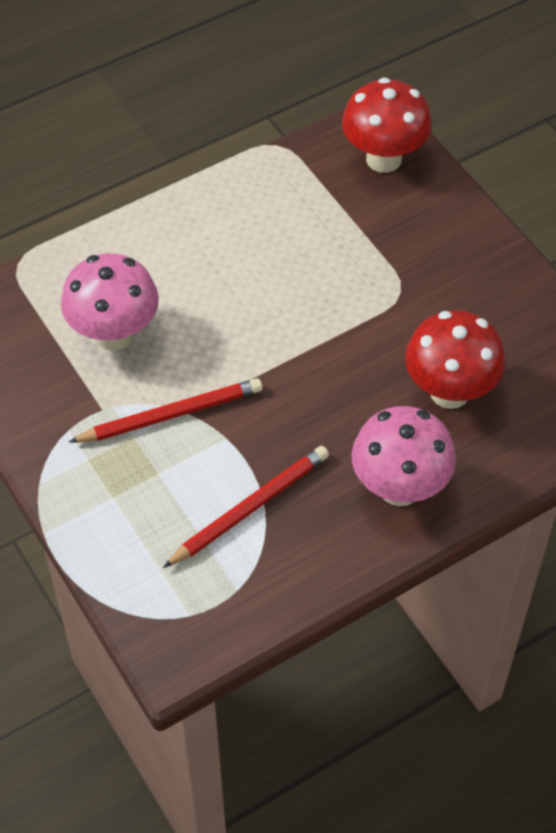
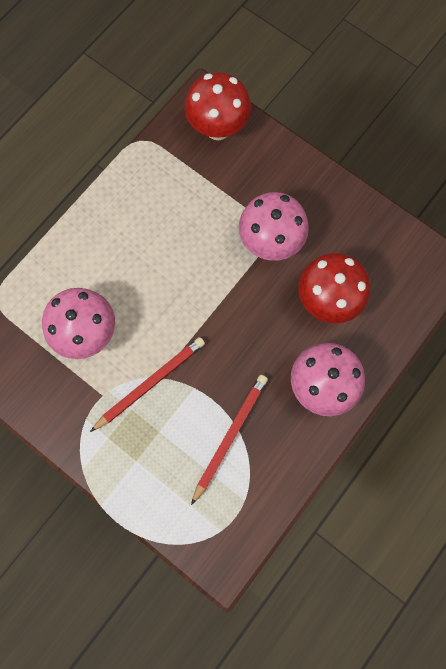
camera: 20 degrees left, 20 degrees up
(399, 304) = (270, 242): none -> pink mushroom

